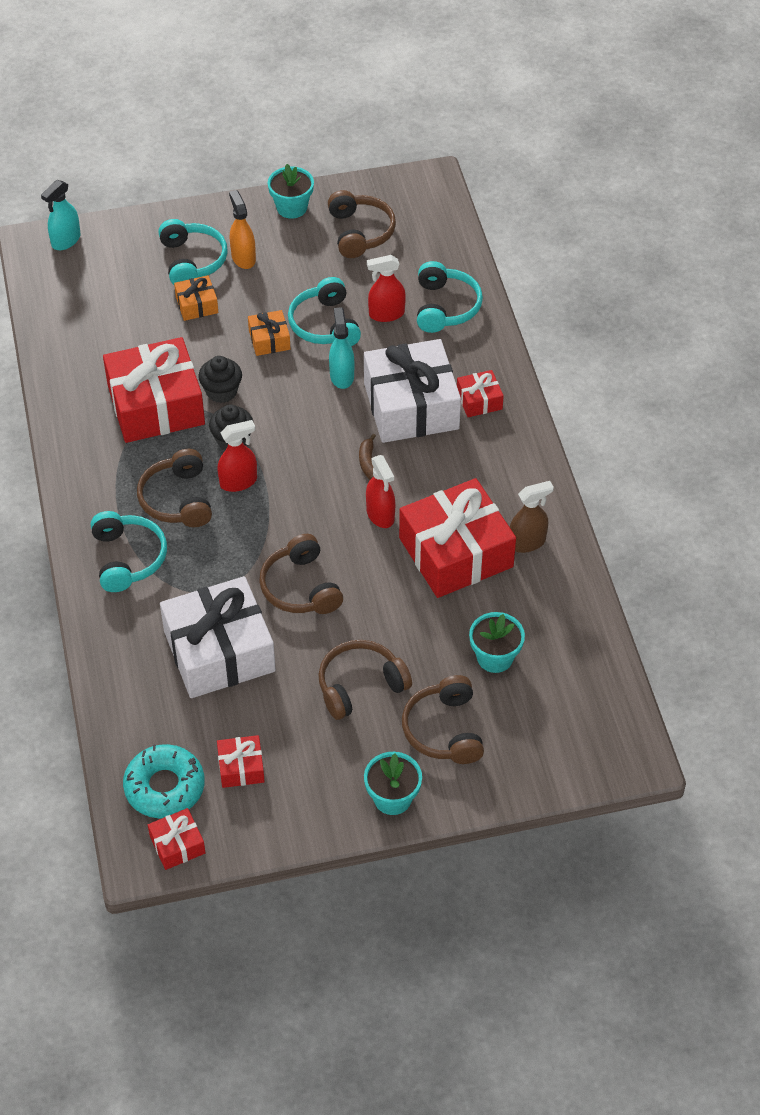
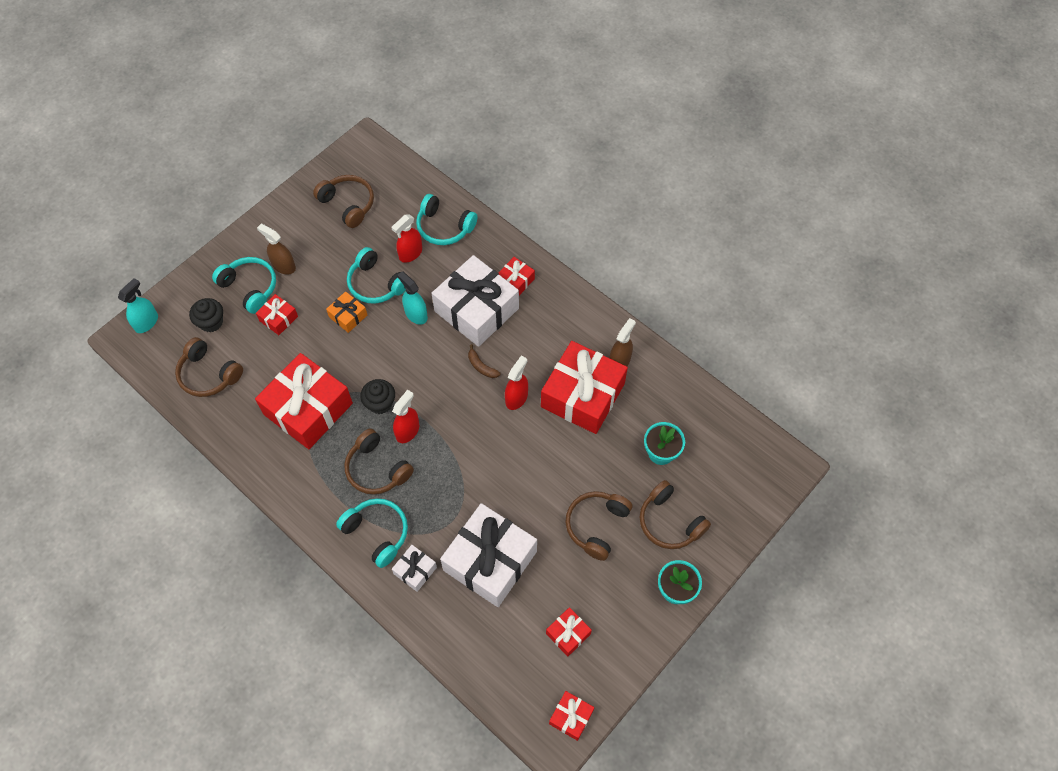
camera: 35 degrees left, 10 degrees up
(66, 240) = (147, 322): turquoise spray bottle -> turquoise spray bottle turned 150 degrees counterclockwise
(136, 615) = (415, 570): none -> white gift
(164, 787) = (531, 682): turquoise donut -> none
(197, 305) = (278, 318): orange gift -> red gift
(221, 391) = (345, 372): black cupcake -> black cupcake (211, 322)
(243, 258) = (283, 266): orange spray bottle -> brown spray bottle
(292, 207) = (288, 211): turquoise flower pot -> none
(300, 587) = (506, 481): brown headphones -> brown headphones (208, 374)
(380, 515) = (516, 398): red spray bottle -> red spray bottle turned 90 degrees counterclockwise
(445, 307) = (444, 227): turquoise headphones -> turquoise headphones turned 150 degrees clockwise

